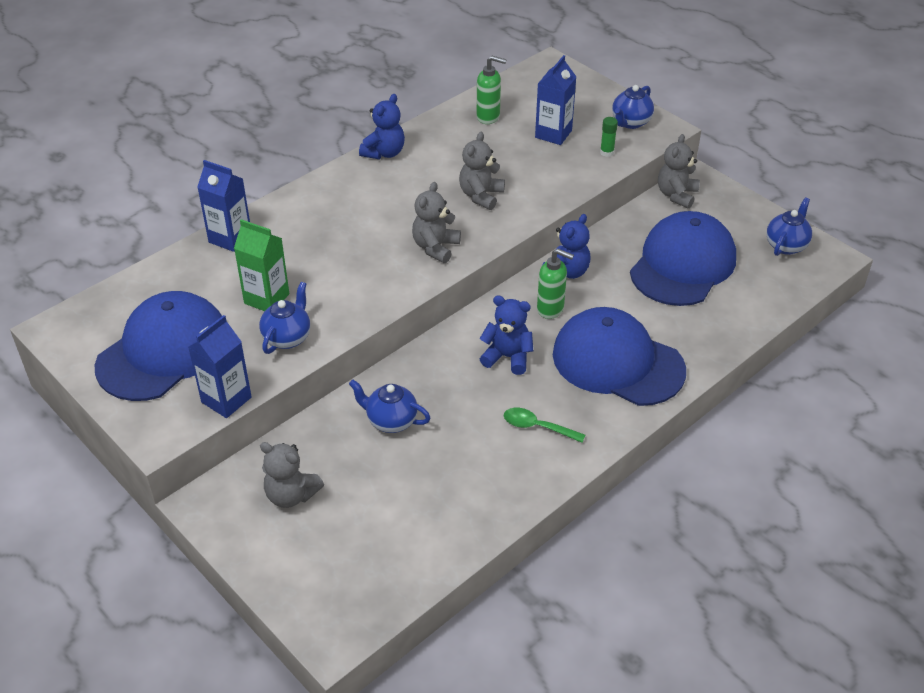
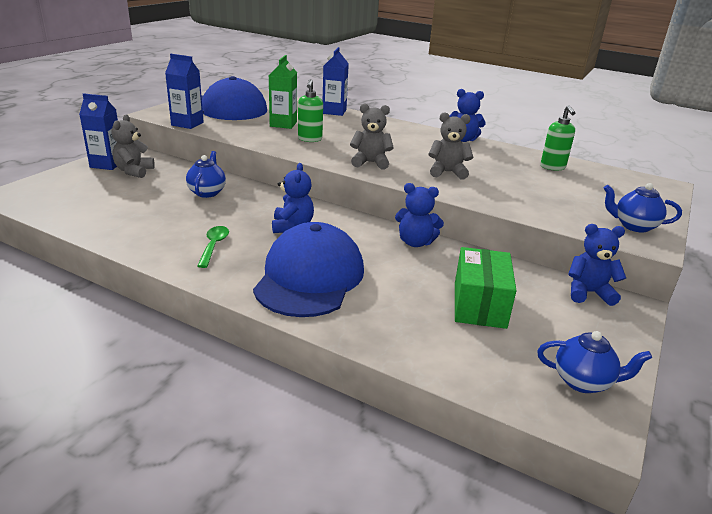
camera: 70 degrees right, 15 degrees down
(287, 338) = (248, 132): blue teapot -> none
(551, 309) = (362, 239): green soap dispenser -> green soap dispenser (310, 139)
(553, 134) = (565, 193): blue carton -> blue carton (107, 164)
(607, 152) = (570, 217): green glue stick -> none
(676, 195) = (588, 293): grey teddy bear -> blue teddy bear
(683, 264) = (479, 305): blue cap -> green box

